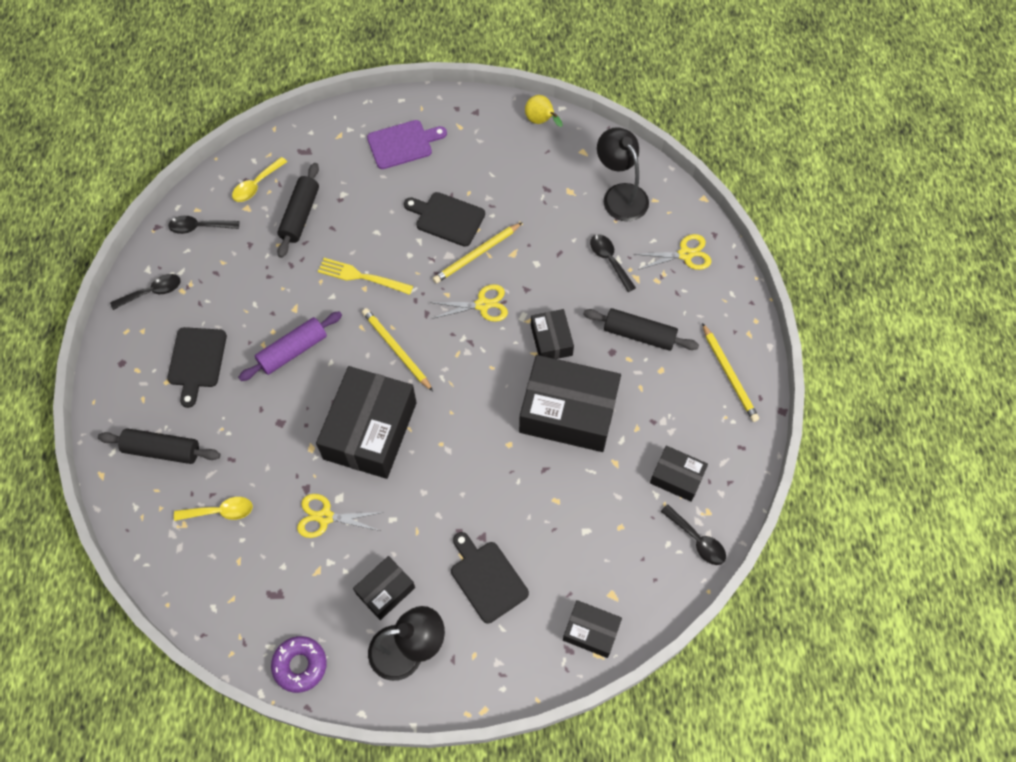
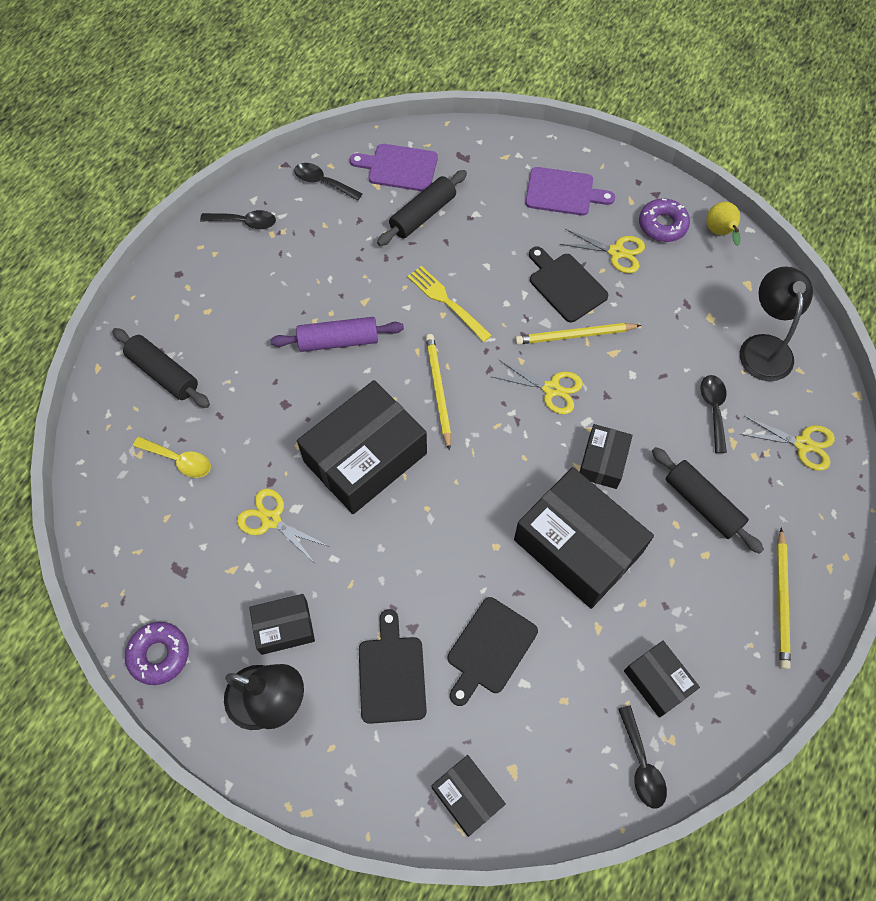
camera: 30 degrees right, 0 degrees up
(197, 361) = (245, 306): black cutting board -> black cutting board (489, 649)
(256, 185) = (399, 167): yellow spoon -> purple cutting board
(471, 173) = (616, 252): none -> yellow scissors
(494, 135) = (662, 225): none -> purple donut

